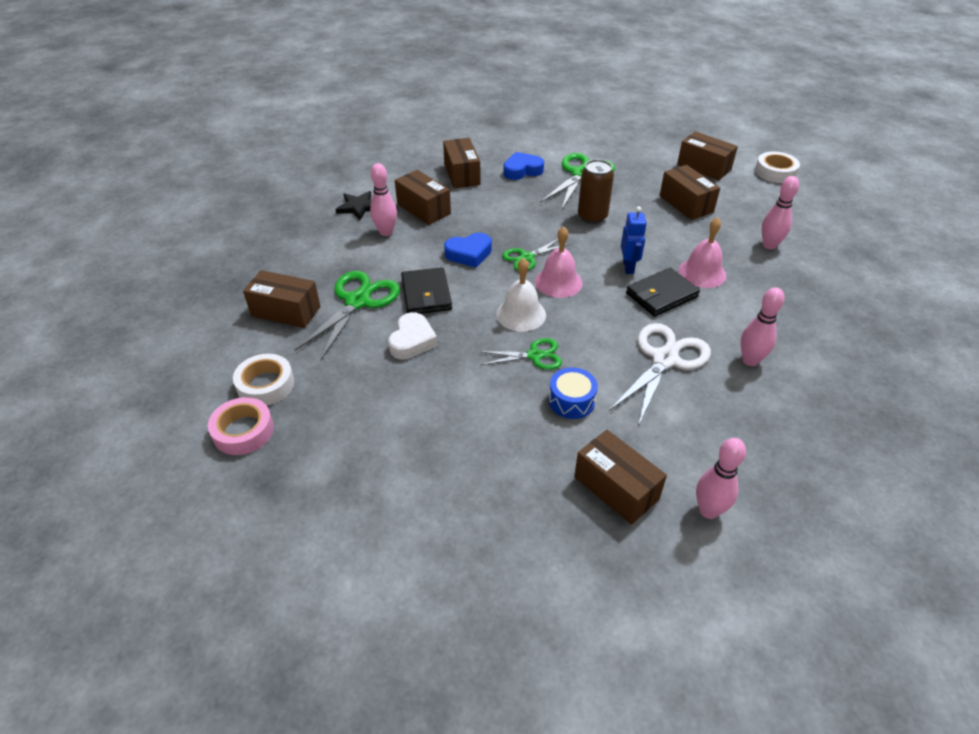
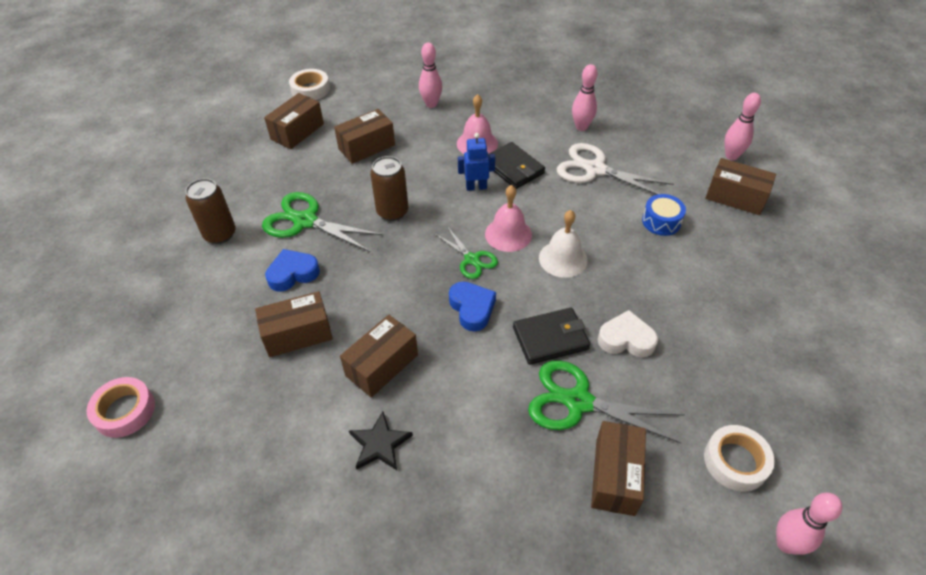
camera: 95 degrees left, 5 degrees up
(243, 431) = (802, 463): pink tape -> pink tape (125, 411)
(386, 232) = (437, 399): pink bowling pin -> pink bowling pin (786, 544)
(522, 170) = (293, 274): blue heart -> blue heart turned 90 degrees clockwise
(534, 355) = (616, 246): green scissors -> none
(568, 139) = (220, 234): none -> brown can
(616, 488) = (735, 197): brown box -> brown box turned 75 degrees clockwise

